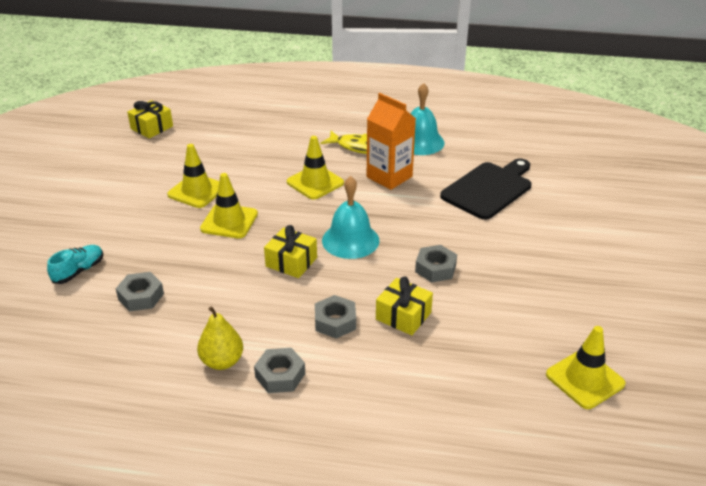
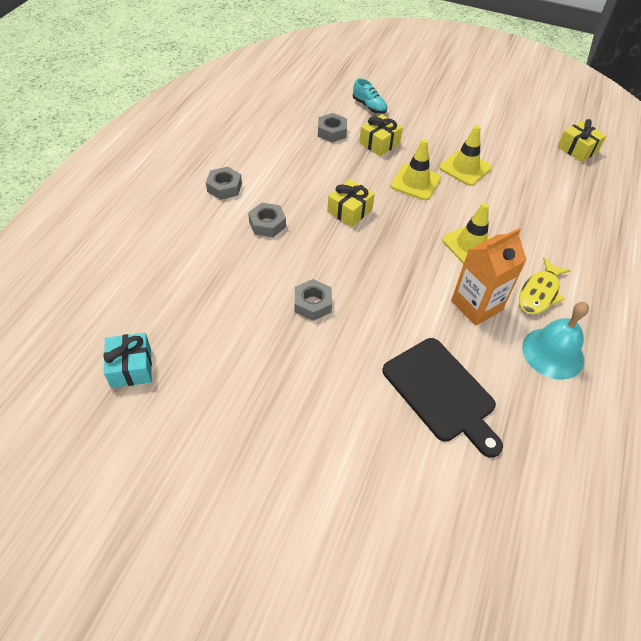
camera: 100 degrees right, 15 degrees up
(222, 361) = (250, 162): yellow pear -> none
(350, 240) = (371, 253): turquoise bell -> none
(403, 316) = (258, 266): yellow gift -> yellow gift (379, 143)
(585, 379) = (131, 367): yellow traffic cone -> turquoise gift

